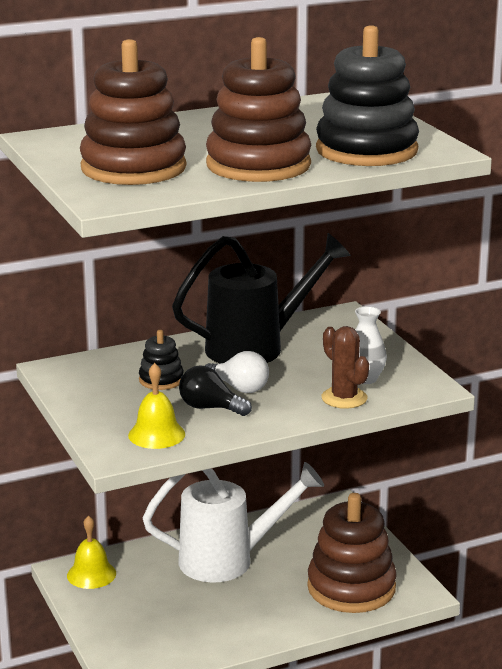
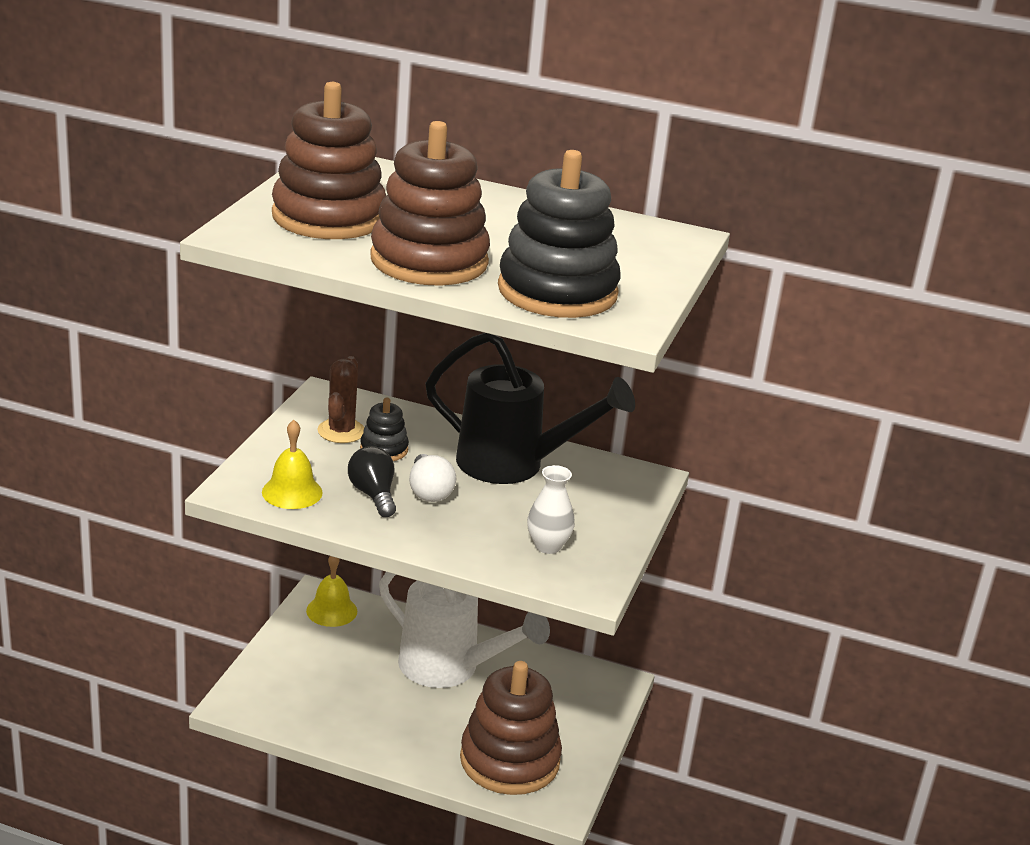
camera: 40 degrees right, 5 degrees up
(344, 398) = (495, 552): brown cactus -> brown cactus (341, 431)

